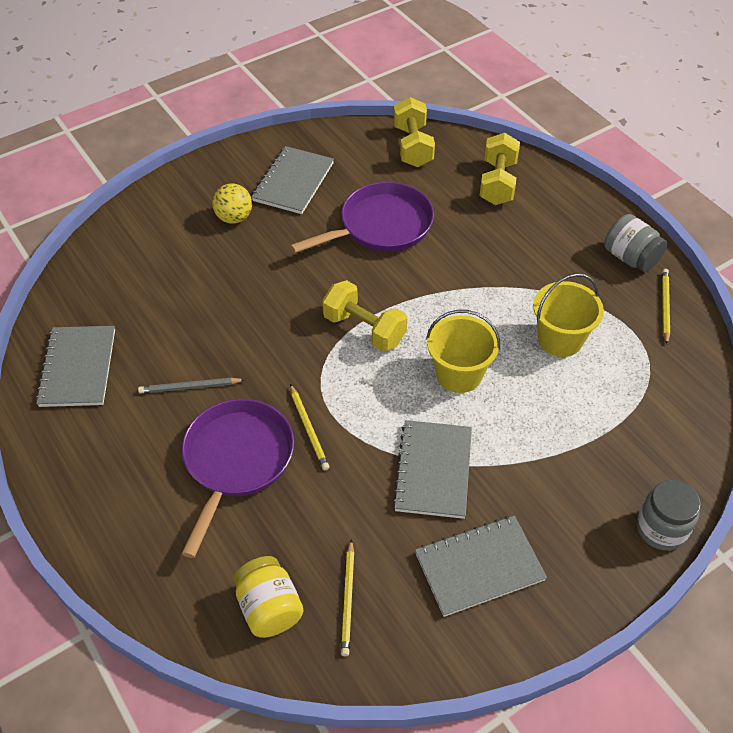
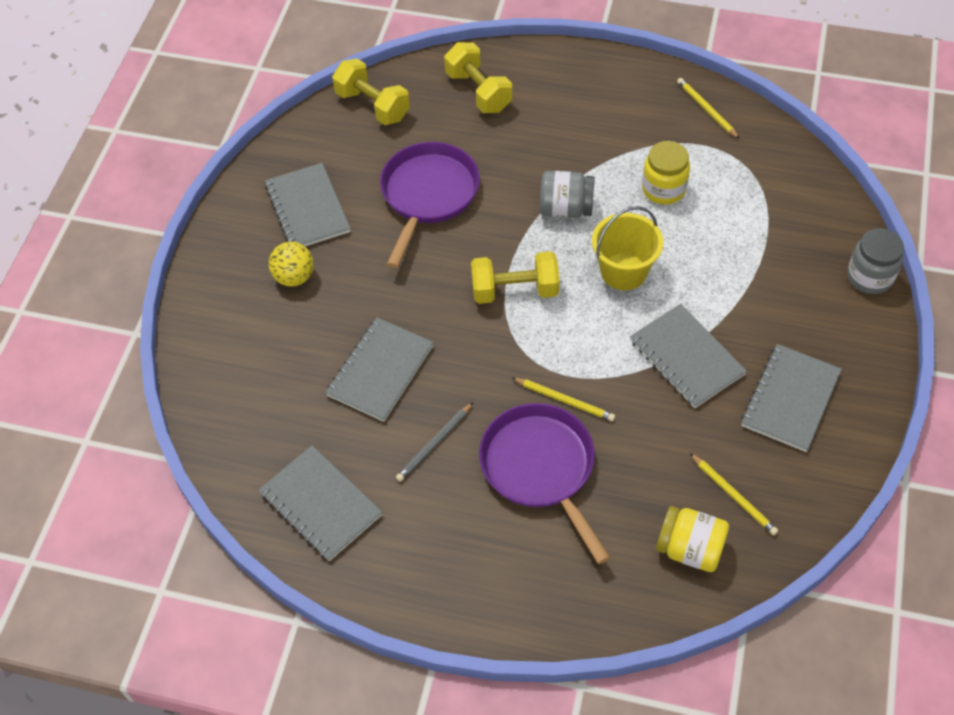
camera: 40 degrees left, 5 degrees up
(214, 314) = (380, 371): none -> grey notebook
(560, 339) = (663, 189): yellow bucket -> yellow jar
(630, 258) = (643, 87): grey jar -> grey jar (565, 209)

